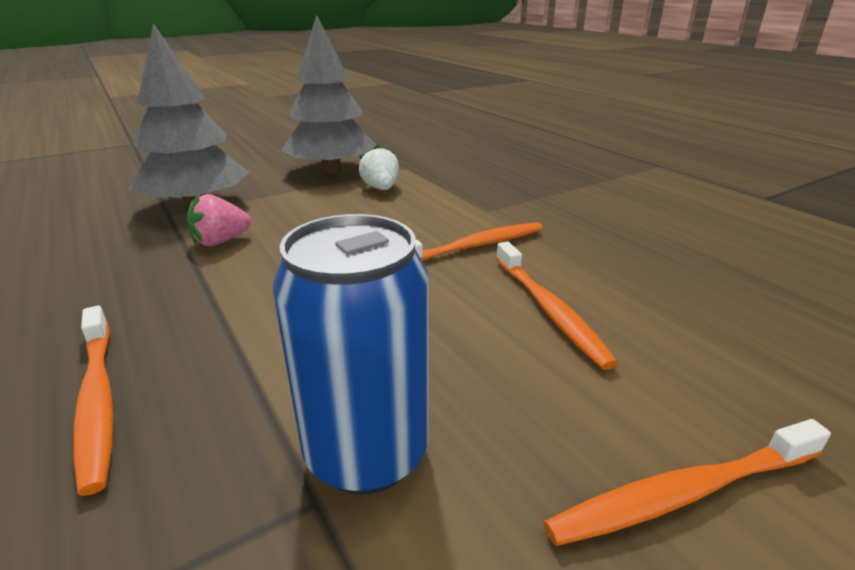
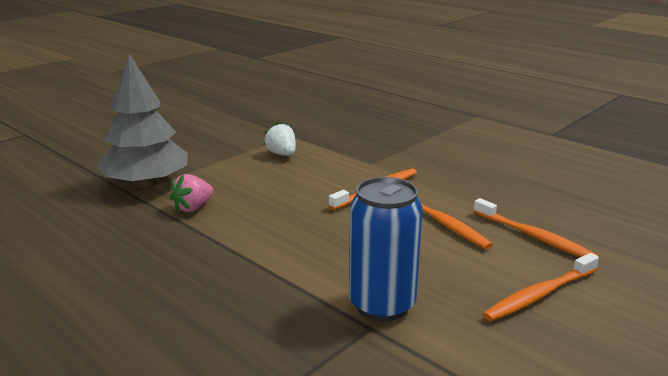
camera: 15 degrees left, 5 degrees down
(97, 400) = (208, 307): orange toothbrush -> orange toothbrush (534, 237)
(331, 171) = (231, 143): grey tree -> none

